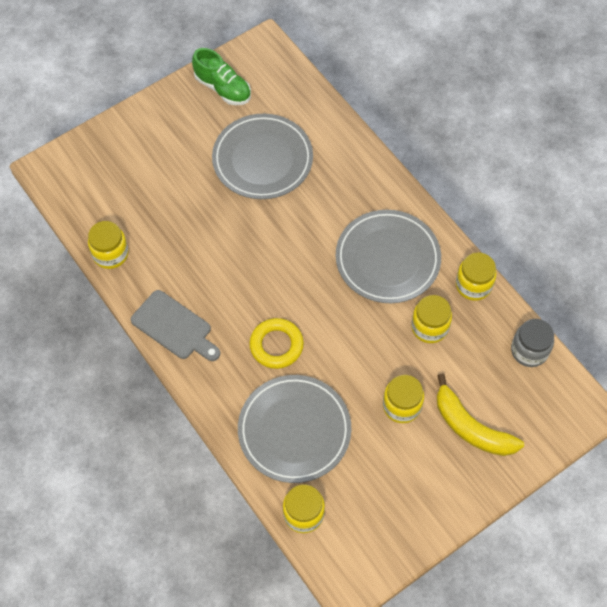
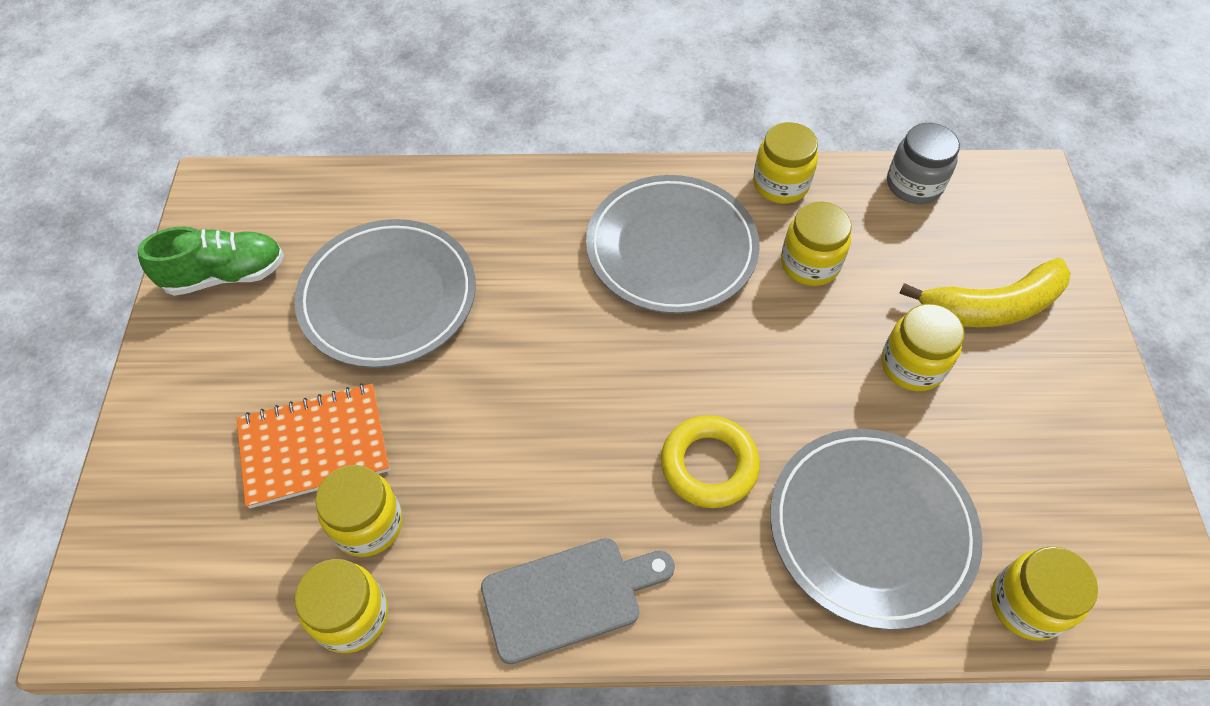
camera: 55 degrees left, 5 degrees down
(151, 232) = (368, 524): none -> yellow jar
(169, 187) = (314, 447): none -> orange notebook

